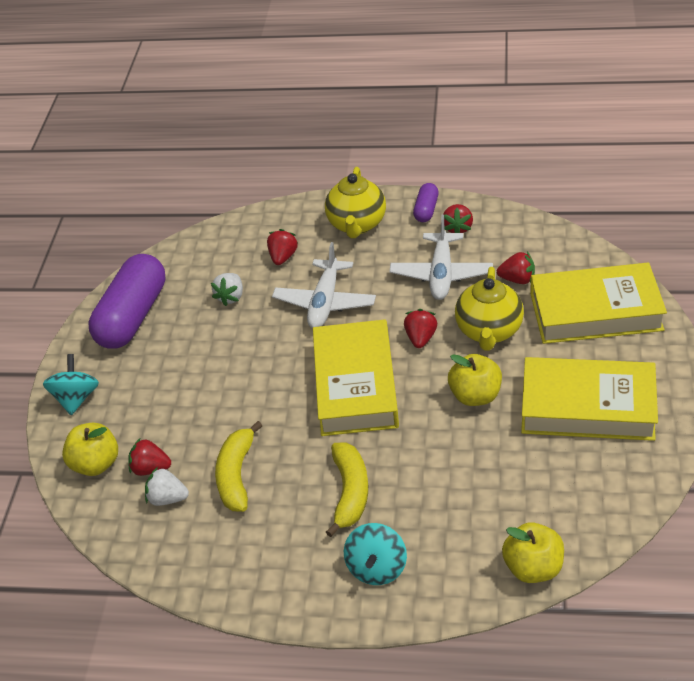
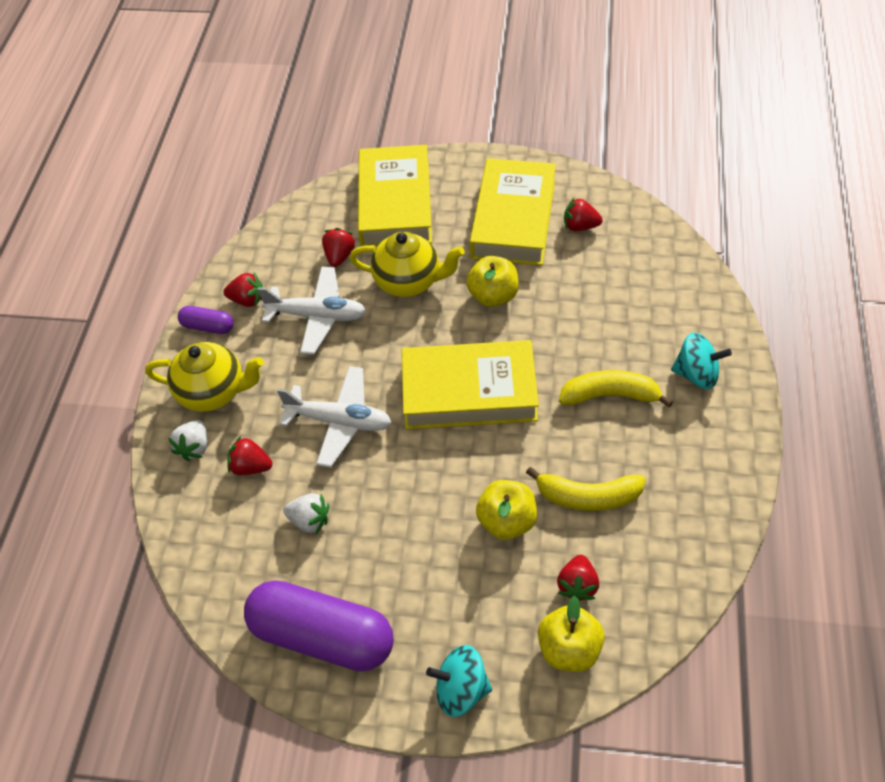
camera: 90 degrees left, 10 degrees up
(167, 498) = (619, 563): white strawberry -> white strawberry (194, 447)
(420, 338) = (409, 336): red strawberry -> red strawberry (580, 226)
(533, 568) = (688, 267): yellow apple -> yellow apple (507, 521)

